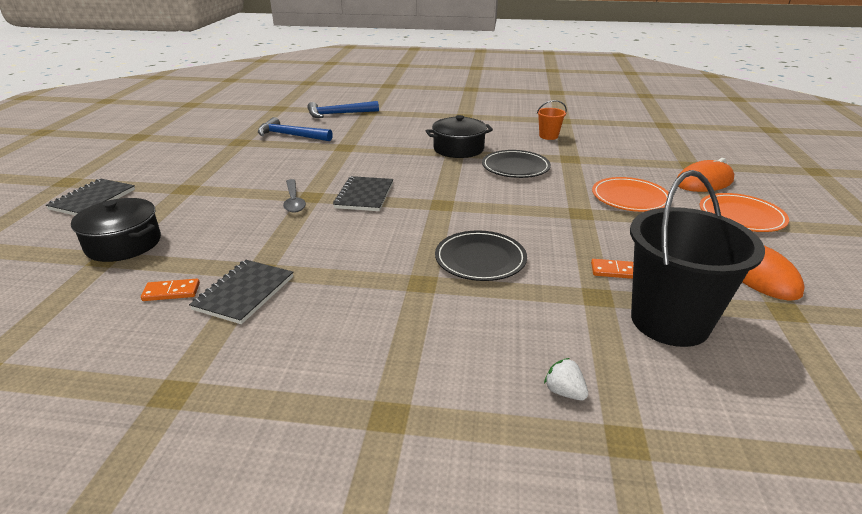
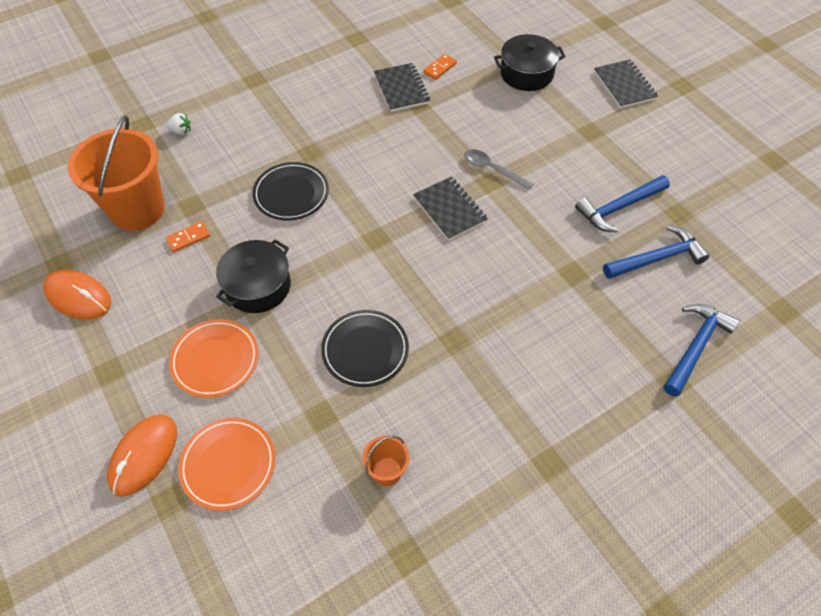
camera: 140 degrees right, 25 degrees up
(262, 155) = (619, 208): none -> blue hammer
(458, 149) = (459, 352): black pot -> black pot (258, 286)
(669, 321) = (137, 209): black bucket -> orange bucket
(741, 216) = (95, 392): orange plate -> orange plate (228, 464)

